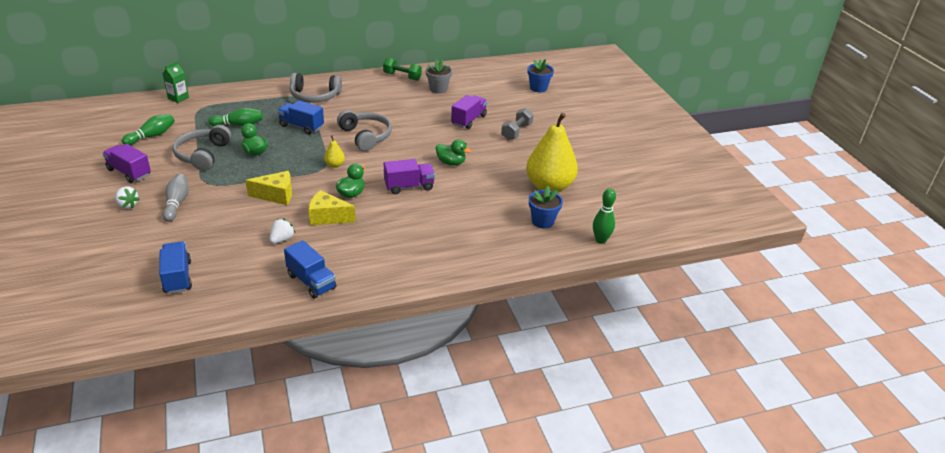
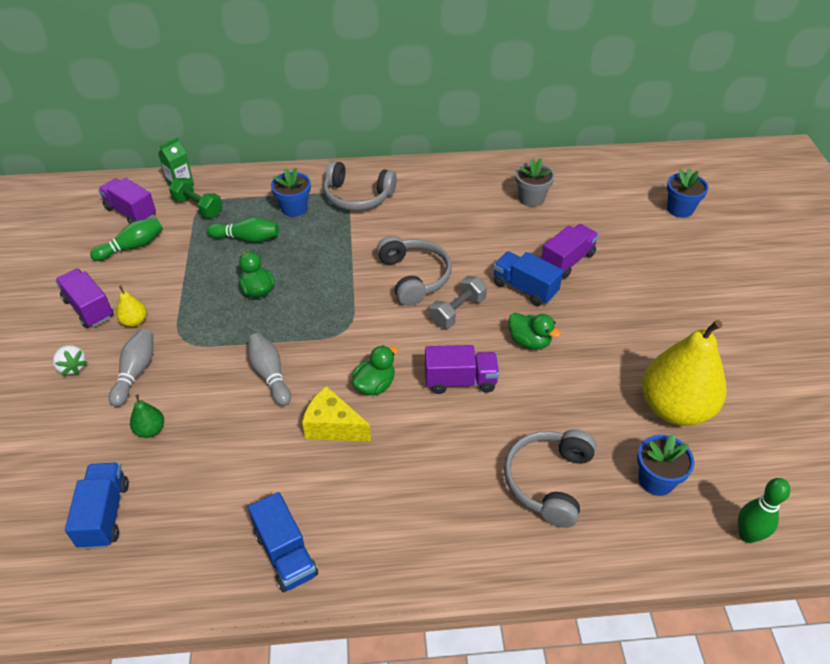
camera: 15 degrees right, 10 degrees up
(144, 116) = (131, 212): none -> purple truck
(197, 232) = (150, 430): none -> green pear
(203, 155) = (189, 287): grey headphones -> grey headphones (548, 481)
(269, 106) = (294, 208): none -> blue flower pot
(276, 195) = (270, 375): yellow cheese -> grey bowling pin
(282, 239) = (261, 461): white strawberry -> none
(301, 126) = (329, 250): blue truck -> blue truck (524, 288)
(335, 165) = (361, 326): yellow pear -> yellow pear (134, 321)
(402, 76) = (483, 171): green dumbbell -> green dumbbell (198, 207)
(516, 132) = (636, 291): grey dumbbell -> grey dumbbell (457, 311)

